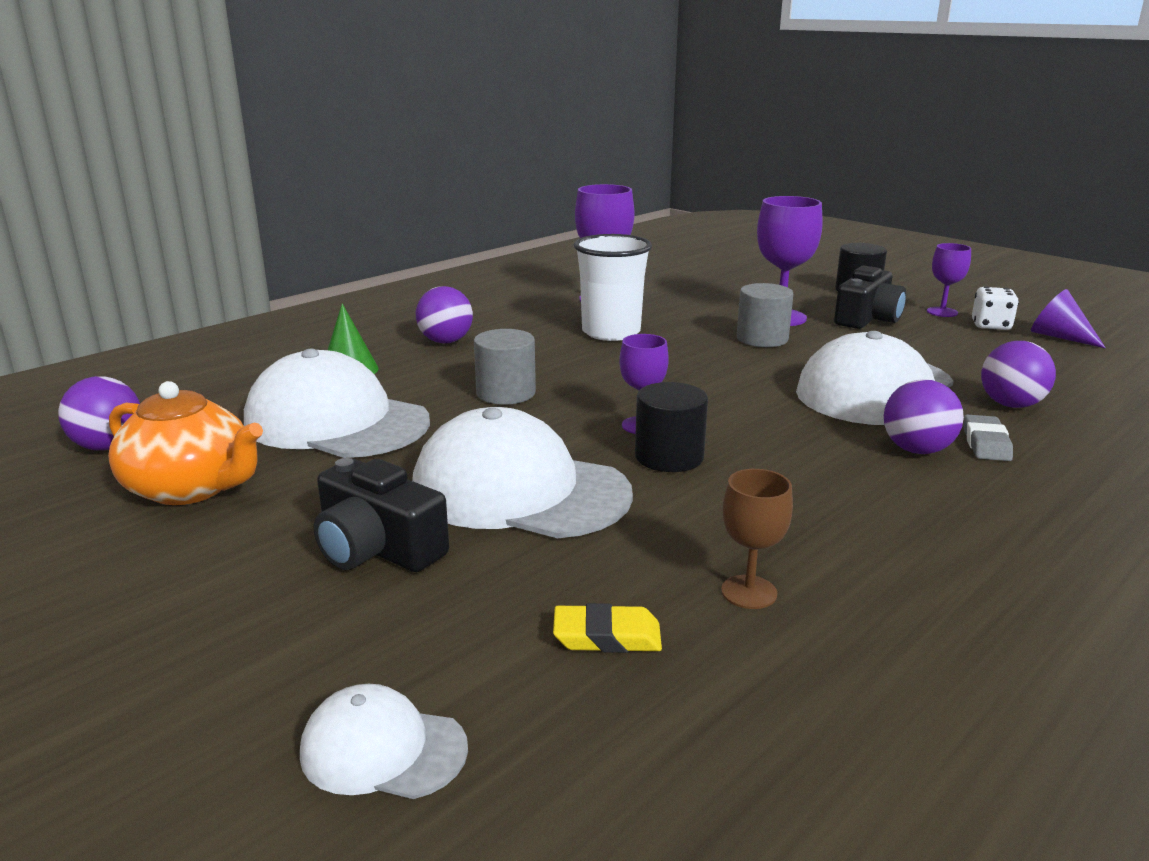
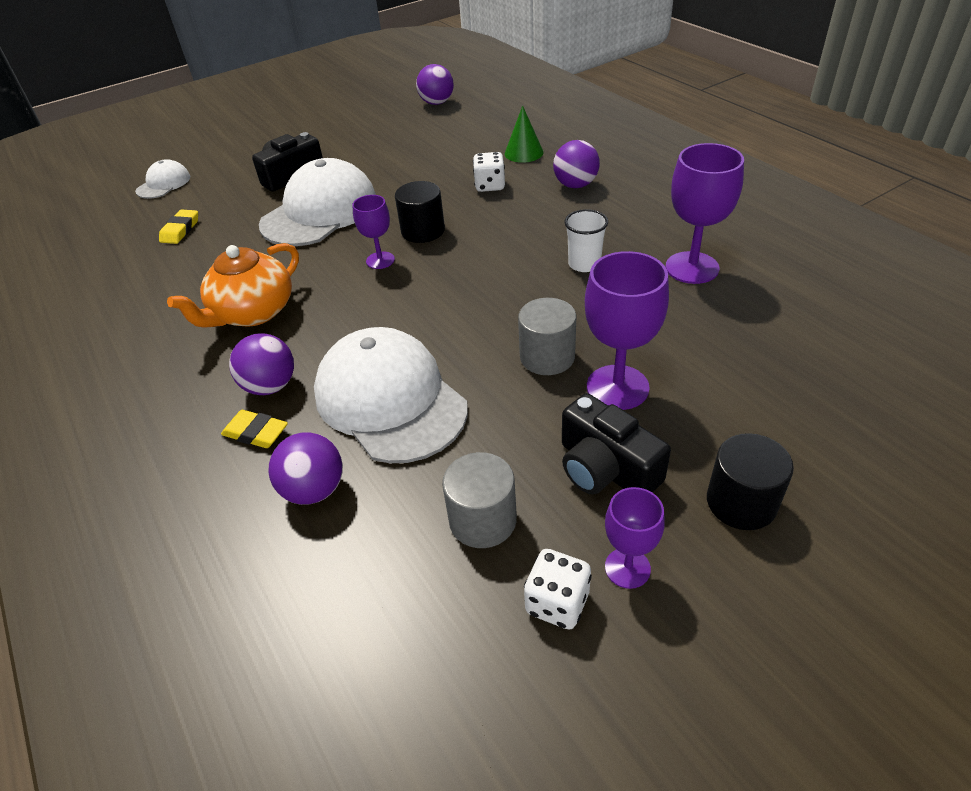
camera: 105 degrees right, 20 degrees up
(191, 488) = (378, 128): orange teapot -> orange teapot (253, 312)
(336, 422) = (439, 155): white cap -> none
(442, 382) = (490, 186): none -> white dice
(506, 393) = (460, 209): grey cylinder -> grey cylinder (482, 520)
(611, 332) = (584, 264): white cup -> white cup, size x0.58
(669, 457) = (329, 266): black cylinder -> black cylinder (423, 231)
(749, 592) = (177, 272): brown goblet -> none
(986, 443) = (256, 433): grey eraser -> yellow eraser
(1059, 337) = (493, 672): purple cone -> none

